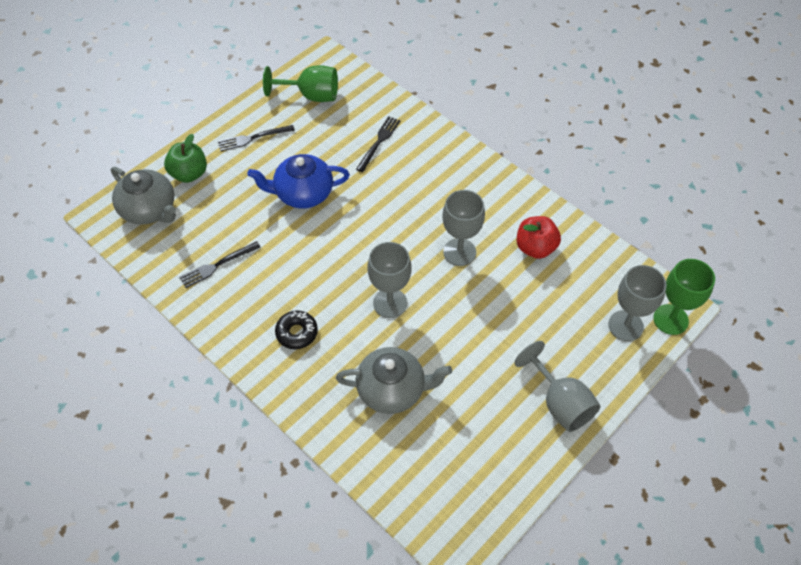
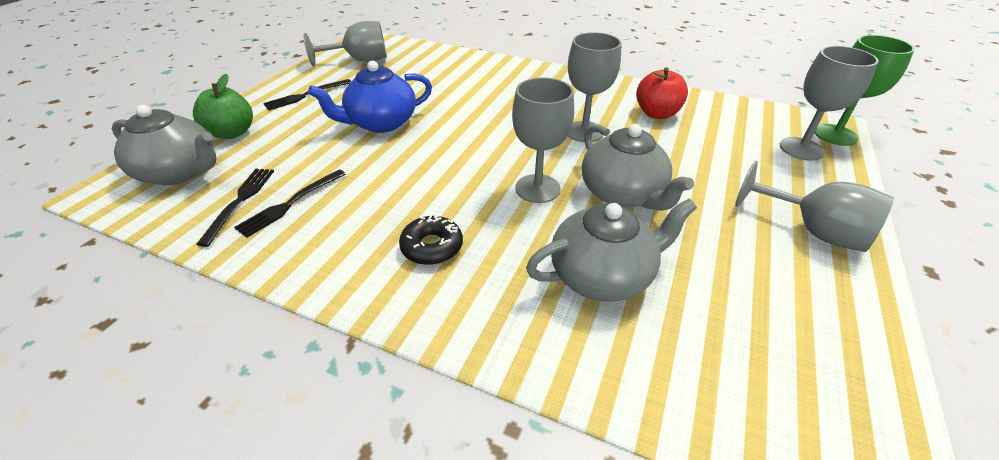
camera: 20 degrees left, 15 degrees down
(311, 95) = (360, 60): green goblet -> grey goblet
(379, 141) = (446, 76): black fork -> black fork (240, 201)
(448, 327) = (622, 194): none -> grey teapot

